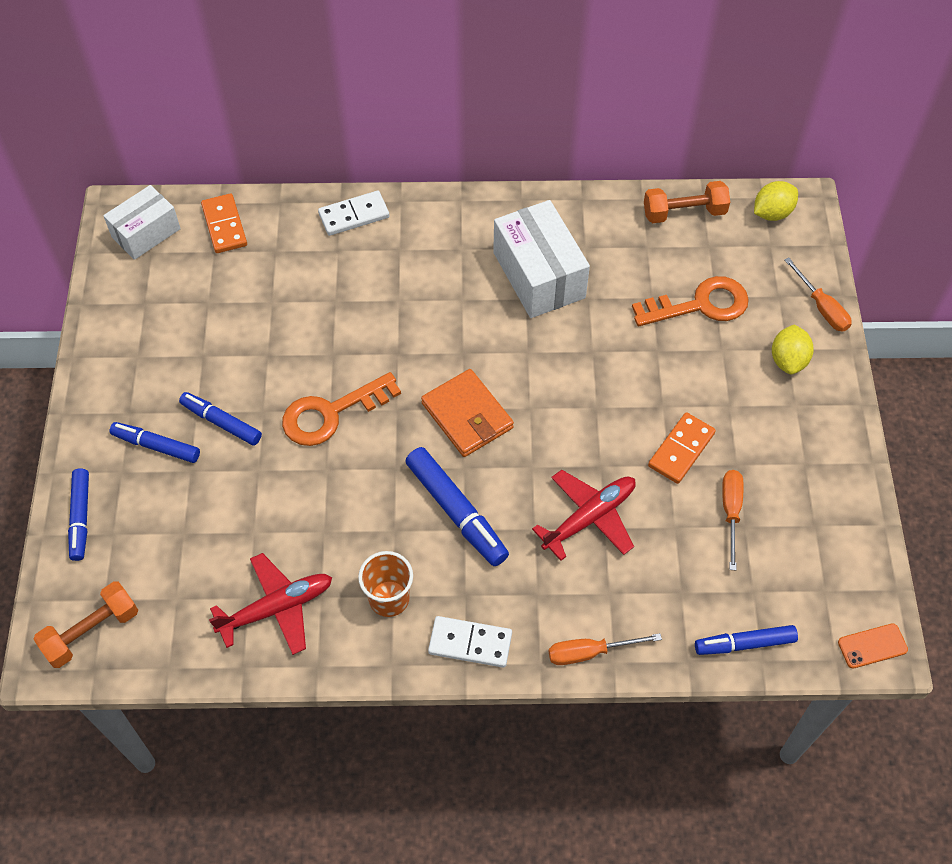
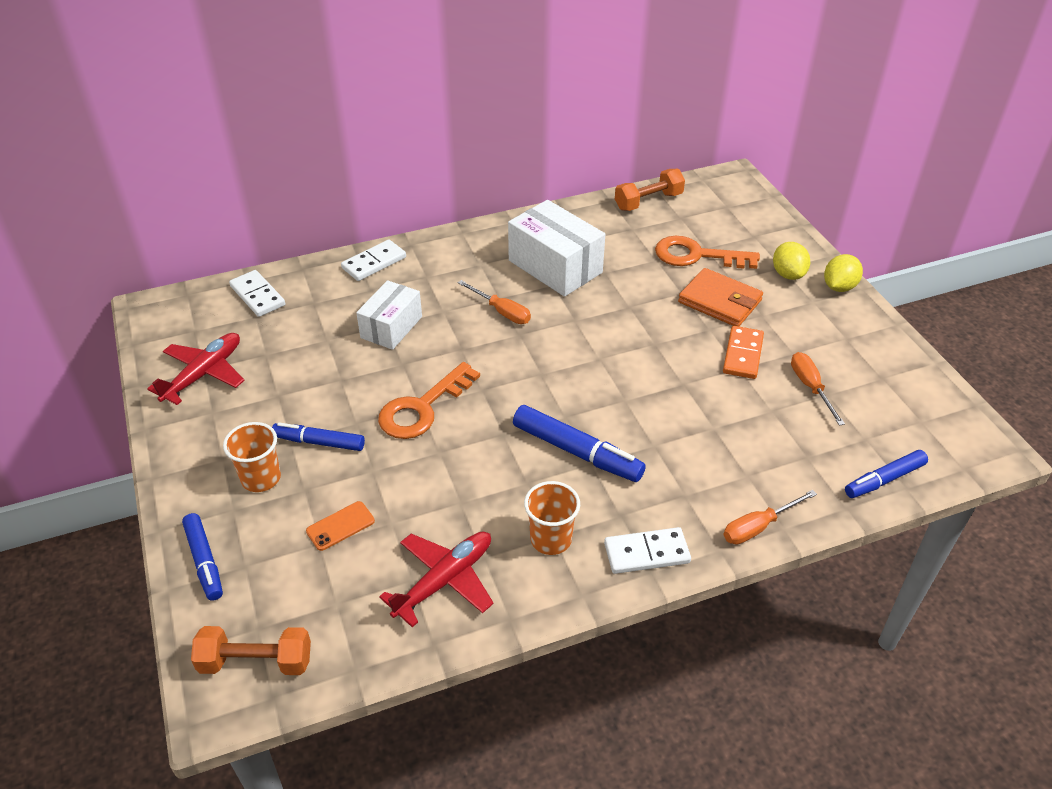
camera: 20 degrees left, 15 degrees down
(91, 631) = (256, 662): orange dumbbell -> orange dumbbell turned 60 degrees clockwise
(146, 233) = (184, 317): white box -> white box (391, 327)
(156, 446) = (261, 478): blue marker -> orange cup
(224, 225) = (257, 296): orange domino -> white domino
(467, 415) = (547, 378): orange wallet -> orange wallet (720, 301)
(589, 518) = (696, 424): red plane -> red plane (203, 374)
(700, 305) = (697, 255): orange key -> orange key turned 135 degrees counterclockwise
(772, 213) = (715, 187): yellow lemon -> yellow lemon (839, 287)
(821, 307) = (791, 235): orange screwdriver -> orange screwdriver (502, 312)
(872, 646) = (986, 450): orange phone -> orange phone (340, 526)

